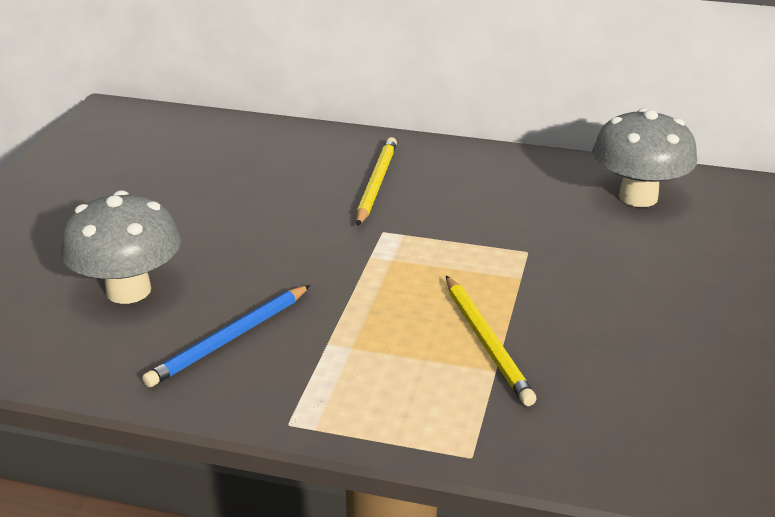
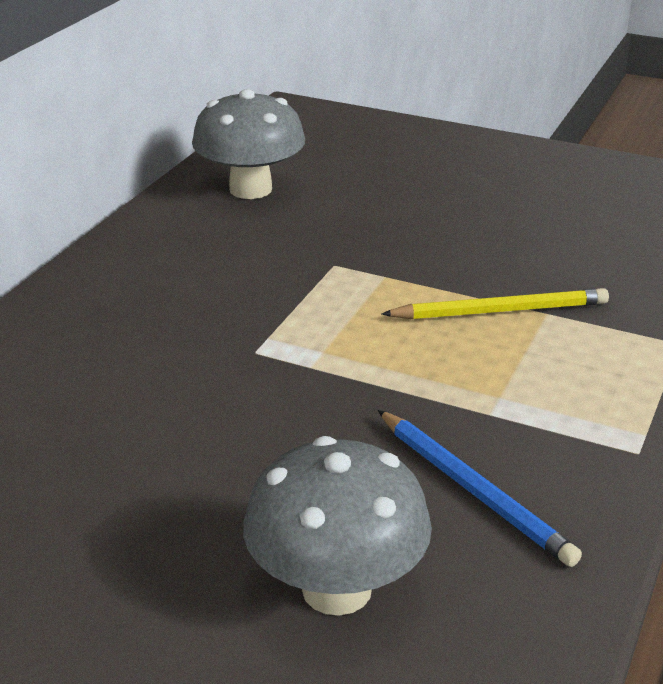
camera: 80 degrees left, 0 degrees up
(376, 183) = (132, 344): yellow pencil -> none

